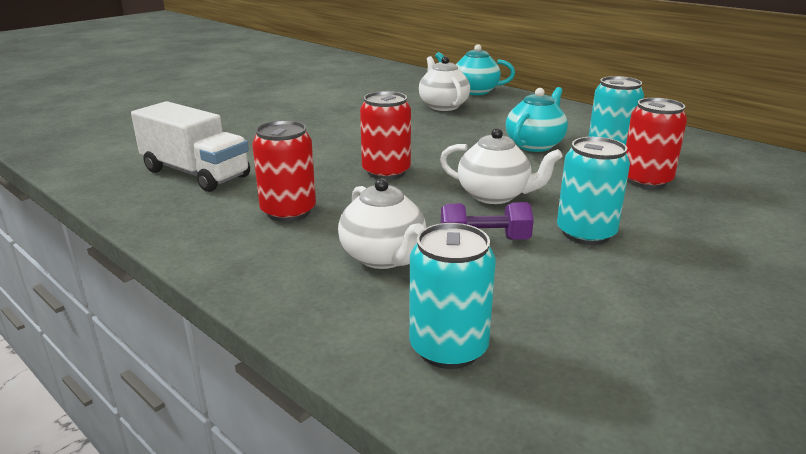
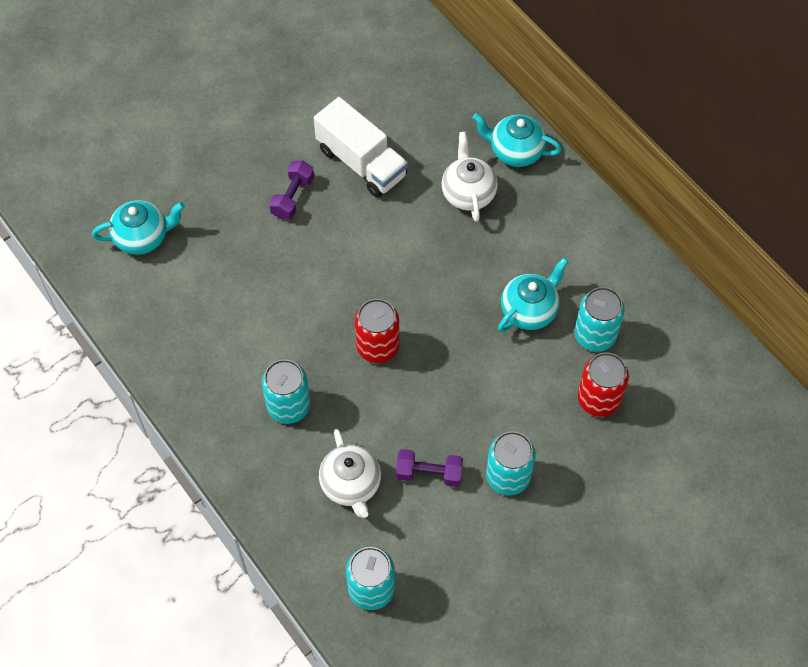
camera: 10 degrees right, 35 degrees up
(124, 139) = (143, 237): none -> turquoise teapot
(196, 173) = (213, 324): white truck -> white truck (361, 163)
(280, 116) = (292, 197): none -> purple dumbbell
(288, 211) = (288, 406): red can -> turquoise can
(495, 195) = (458, 406): white teapot -> none

